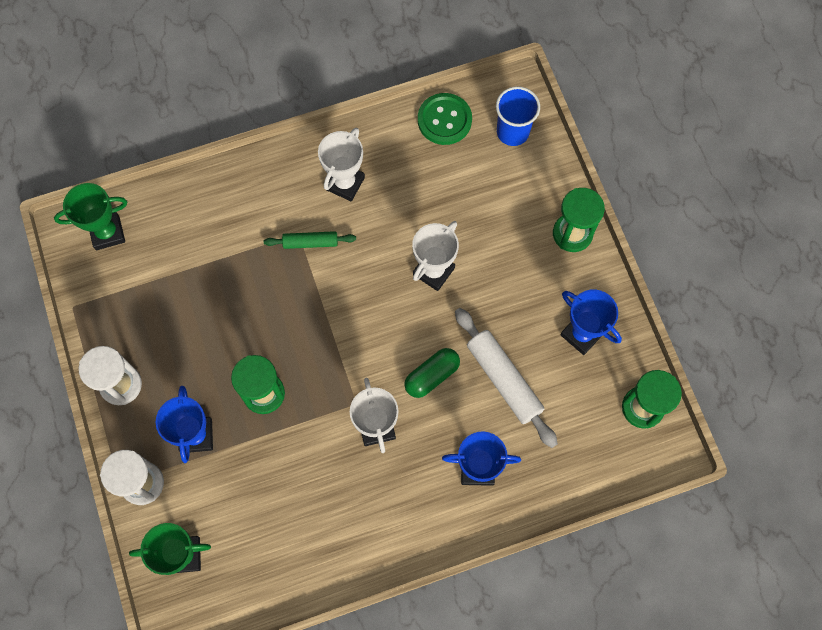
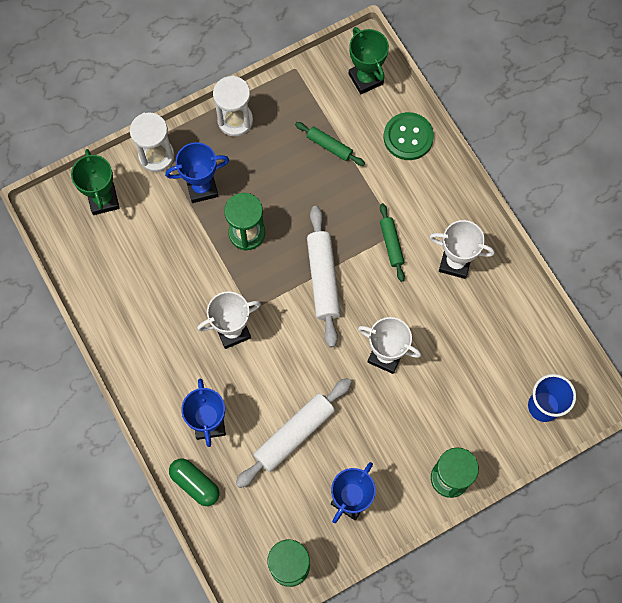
camera: 80 degrees right, 0 degrees up
(180, 286) = (329, 146): none -> green rolling pin
(335, 320) = (323, 279): none -> white rolling pin
(431, 376) = (287, 370): green capsule -> green capsule (195, 484)
(444, 120) = (540, 340): green button -> green button (408, 137)

